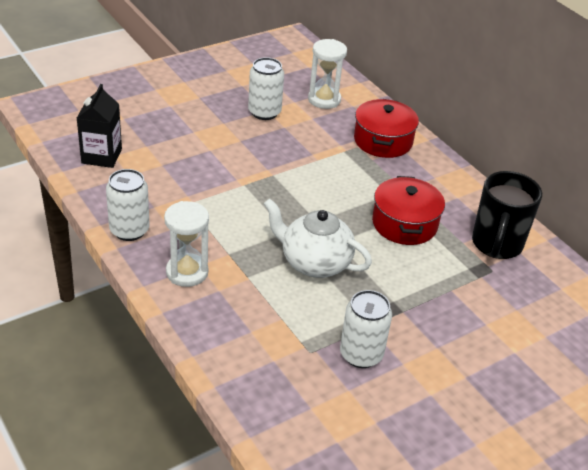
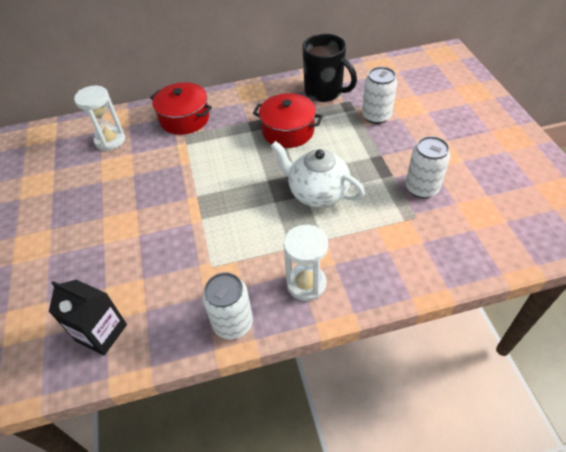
camera: 65 degrees left, 10 degrees up
(264, 112) = (104, 183): white can -> white can (376, 116)
(314, 263) = (317, 193): white teapot -> white teapot turned 75 degrees clockwise

